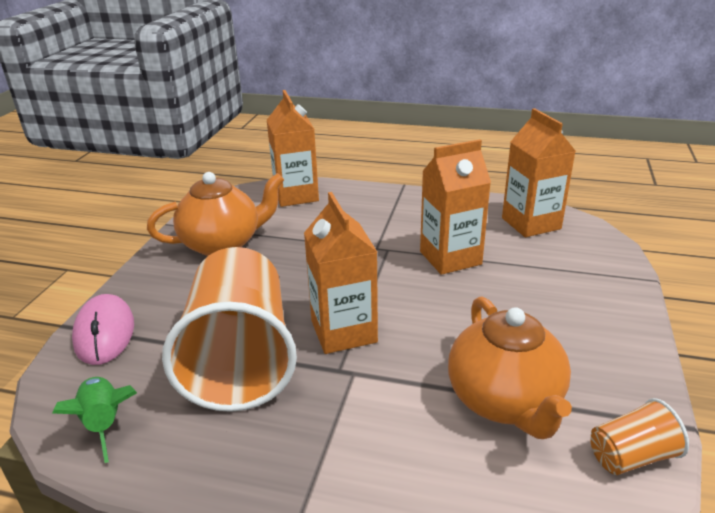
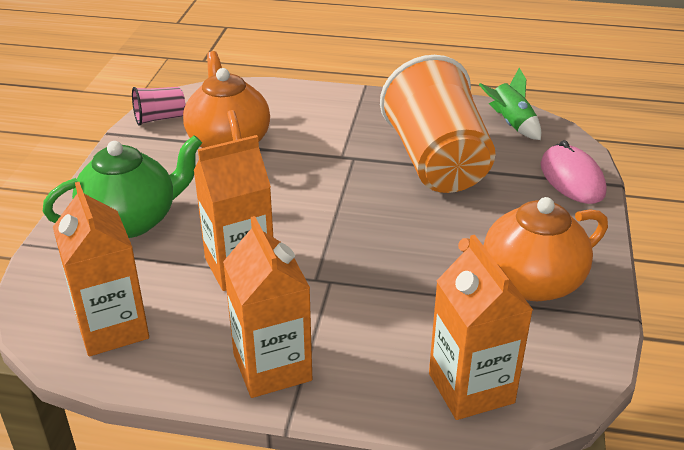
camera: 175 degrees right, 5 degrees up
(343, 331) = (354, 185): orange carton -> orange carton (272, 367)
(568, 298) = (132, 220): none -> green teapot
(631, 456) = (160, 118): orange cup -> pink cup

